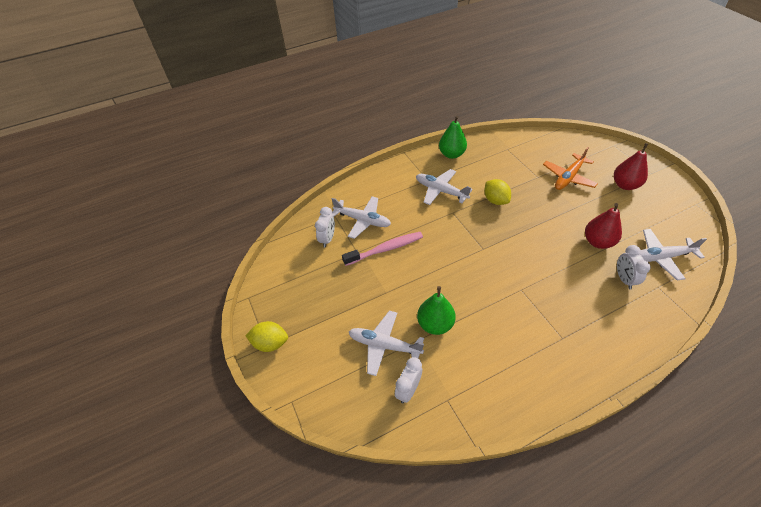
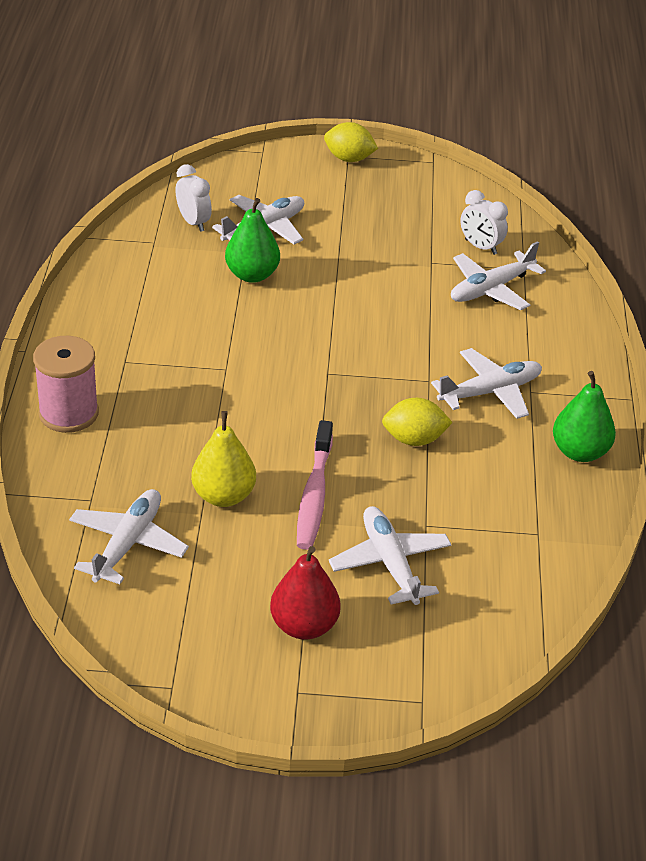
camera: 115 degrees right, 10 degrees down
(270, 343) = (349, 159): yellow lemon -> yellow lemon turned 75 degrees clockwise
(385, 249) = (413, 287): pink toothbrush -> pink toothbrush (314, 495)
(568, 177) = (390, 563): orange plane -> white plane
(598, 242) = (223, 496): red pear -> yellow pear
(624, 279) = (138, 474): white clock -> none
(624, 336) = (68, 413): none -> pink spool

